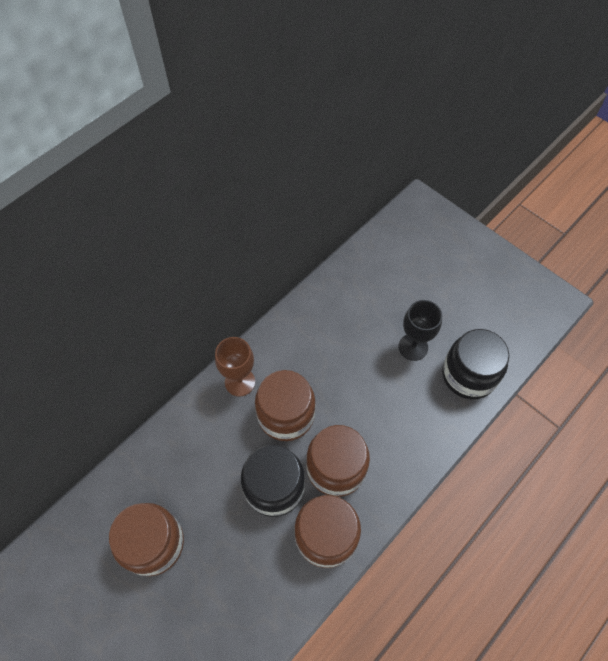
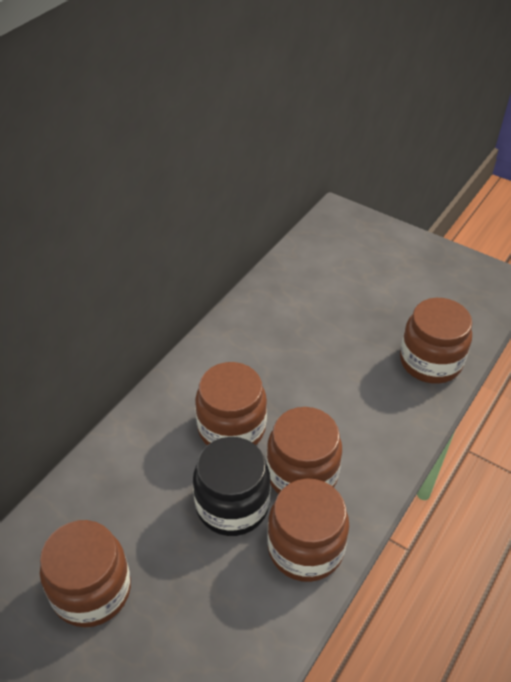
camera: 10 degrees left, 15 degrees down
(240, 382) = (170, 402): brown goblet -> none
(413, 347) = (362, 343): black goblet -> none
(468, 375) = (430, 361): black jar -> brown jar

